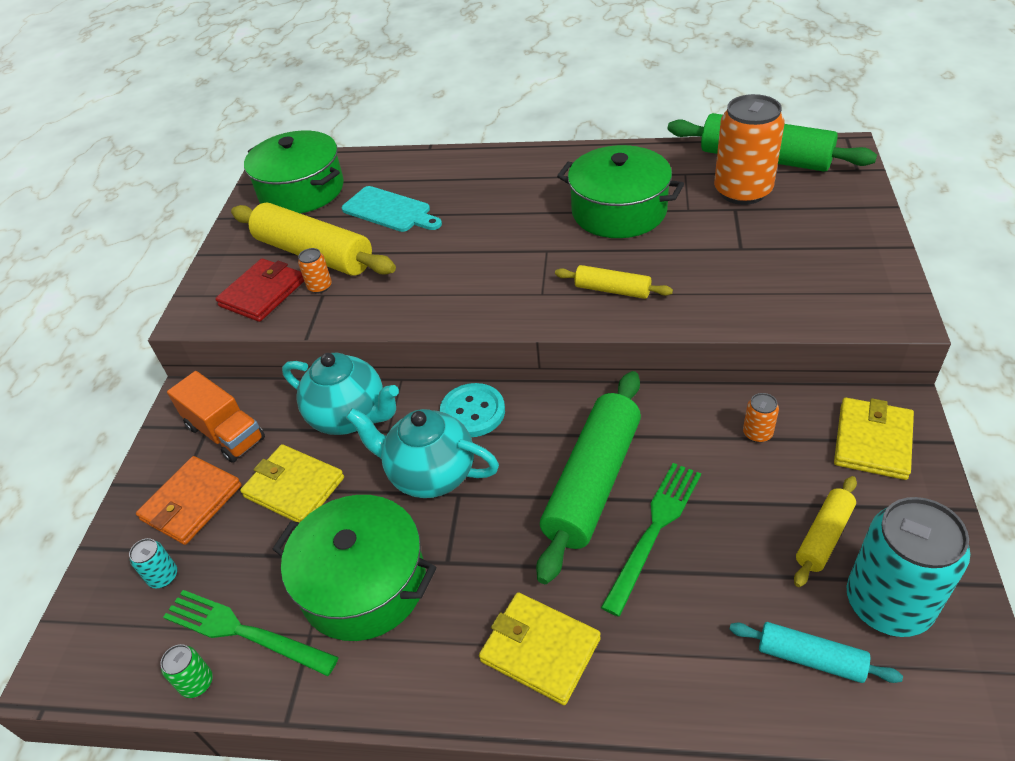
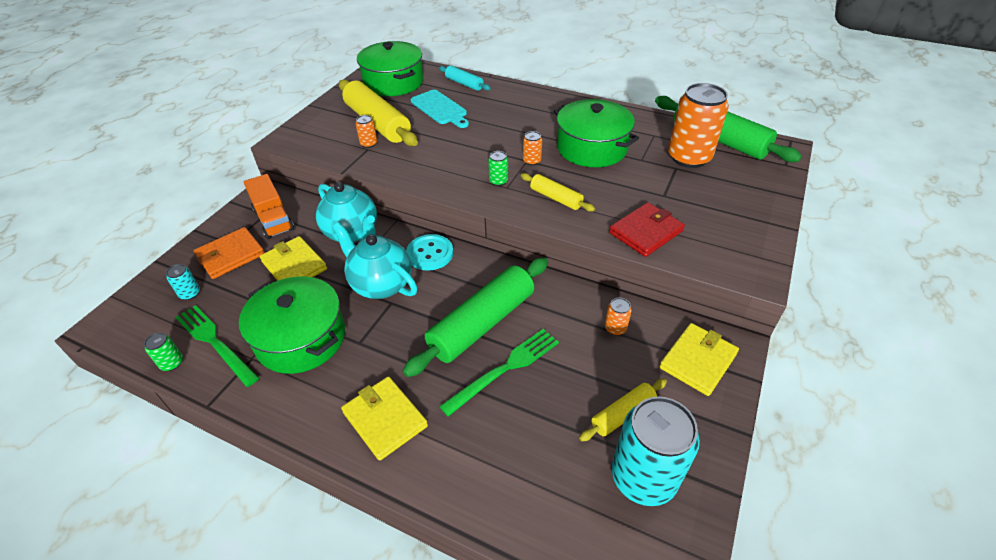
camera: 15 degrees right, 0 degrees up
(262, 293) = (332, 138): red wallet -> red wallet (645, 232)
(526, 289) = (498, 181): none -> green can
(553, 249) = (532, 161): none -> orange can
(810, 658) = (564, 493): turquoise rolling pin -> turquoise rolling pin (464, 84)

